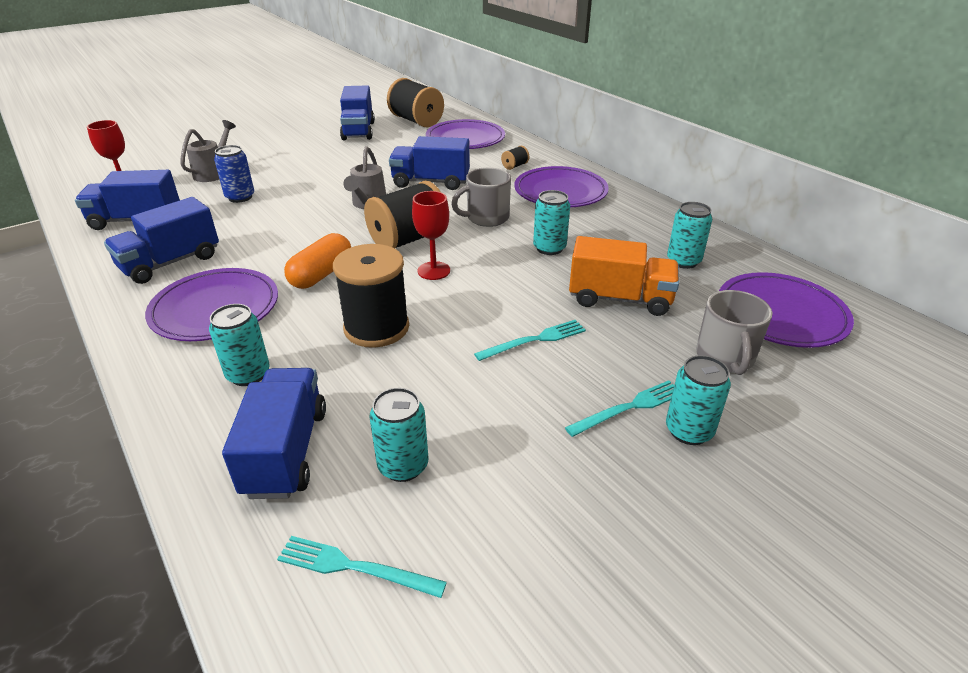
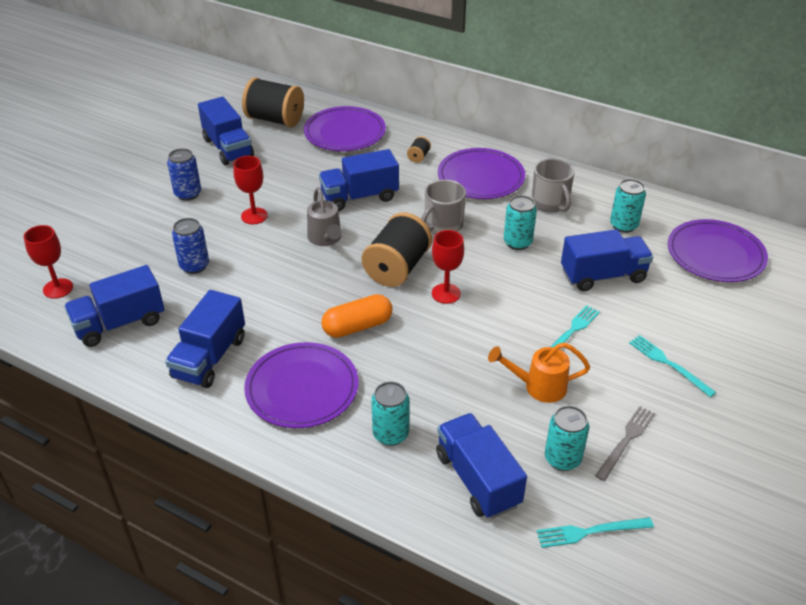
camera: 25 degrees left, 5 degrees up
(213, 173) = (132, 243): grey watering can -> none
(293, 152) = (188, 194): none -> blue can
(321, 274) = (357, 326): orange capsule -> orange capsule turned 60 degrees clockwise
(327, 176) = (254, 216): none -> red goblet
(376, 328) = (449, 361): black spool -> none
(447, 381) = (538, 387): none -> orange watering can
(500, 474) = (626, 441): none -> grey fork
(619, 299) = (603, 276): orange truck -> blue truck
(629, 408) = (668, 364): turquoise fork -> turquoise fork turned 75 degrees counterclockwise
(689, 431) = (714, 368): turquoise can -> none
(725, 357) = (701, 303): grey mug -> grey mug (550, 203)

